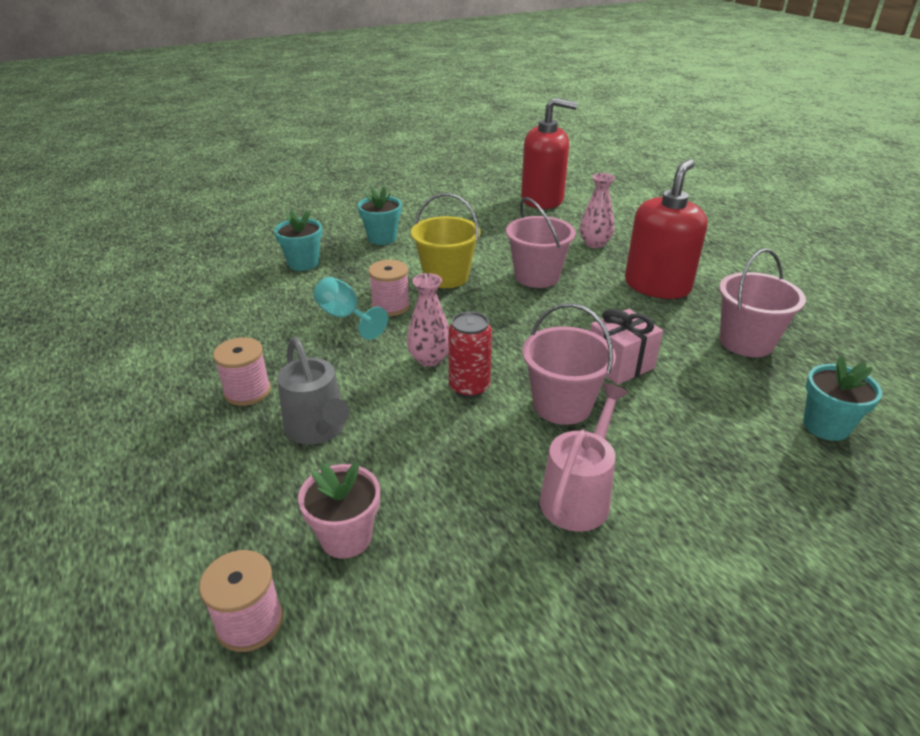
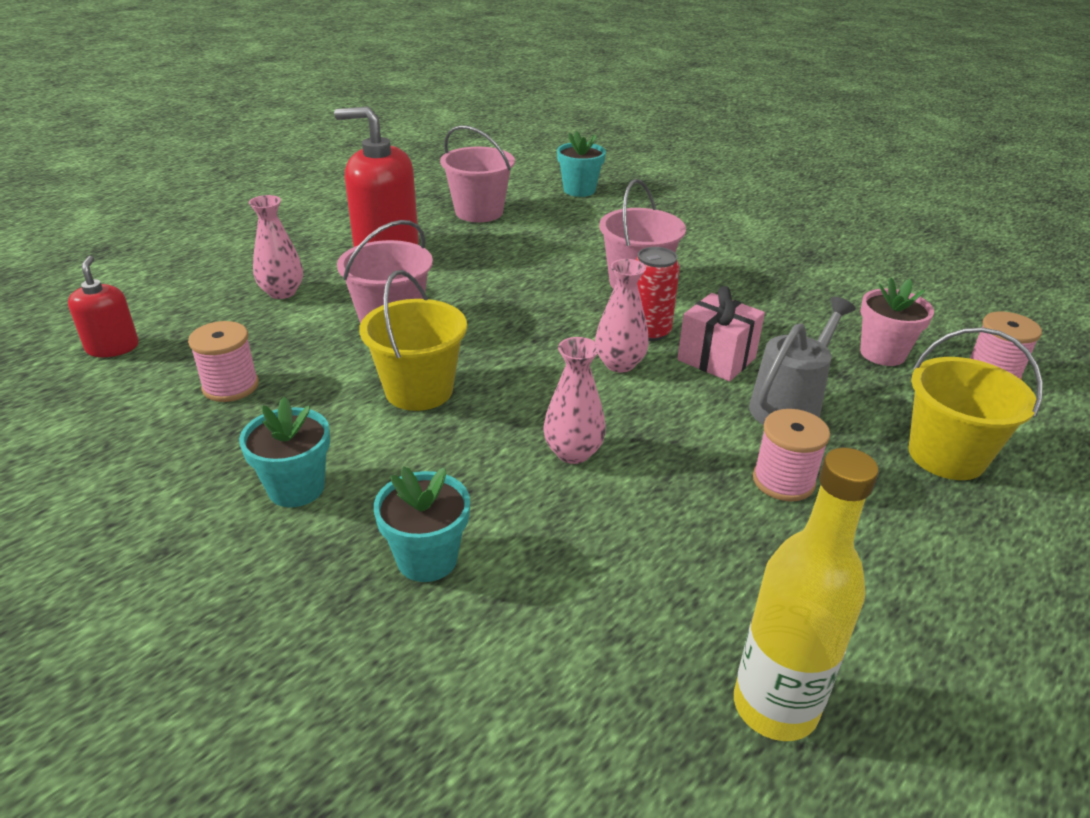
camera: 110 degrees left, 0 degrees up
(126, 331) = (775, 706): none -> yellow bottle
(189, 495) = (946, 455): none -> yellow bucket
(345, 317) = (573, 452): turquoise goblet -> pink vase
(391, 306) = (522, 419): pink spool -> pink spool (230, 386)
(542, 200) = (112, 347): red soap dispenser -> red soap dispenser, size x0.54
(578, 495) = (737, 267): pink watering can -> none
(620, 364) = (554, 262): pink gift -> pink gift (716, 359)

